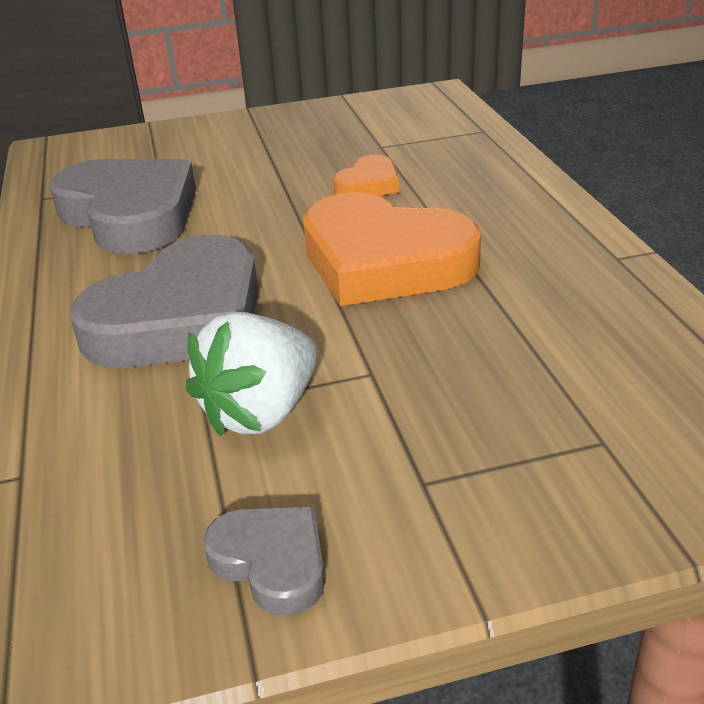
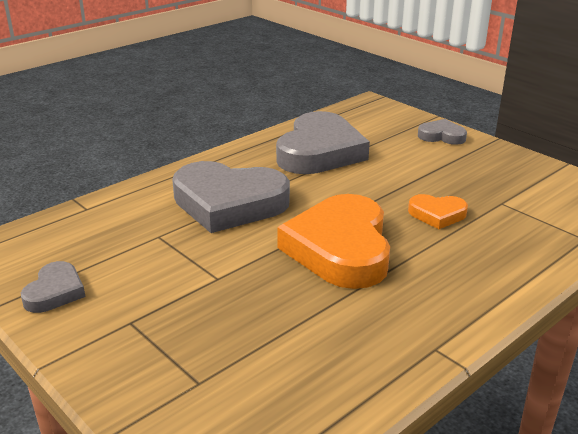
camera: 60 degrees right, 5 degrees down
(201, 133) = (441, 136): none -> grey heart
(261, 412) = (162, 254): white strawberry -> none

